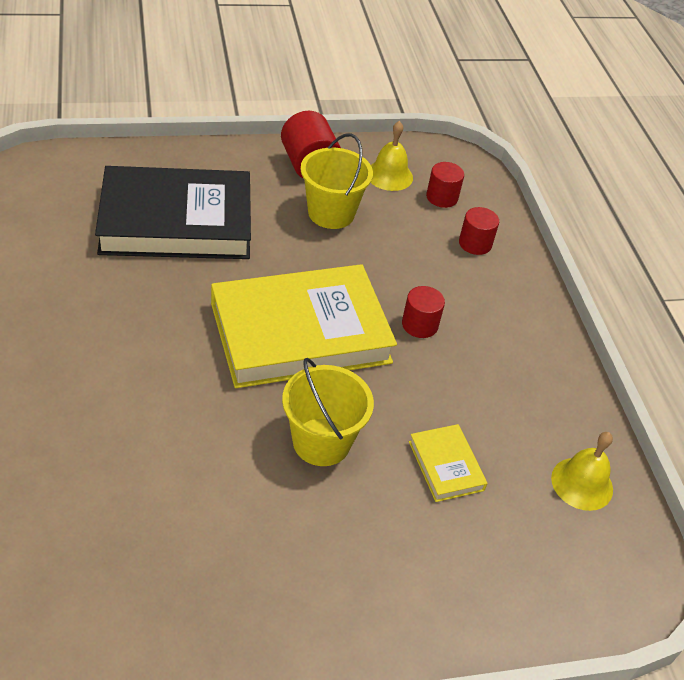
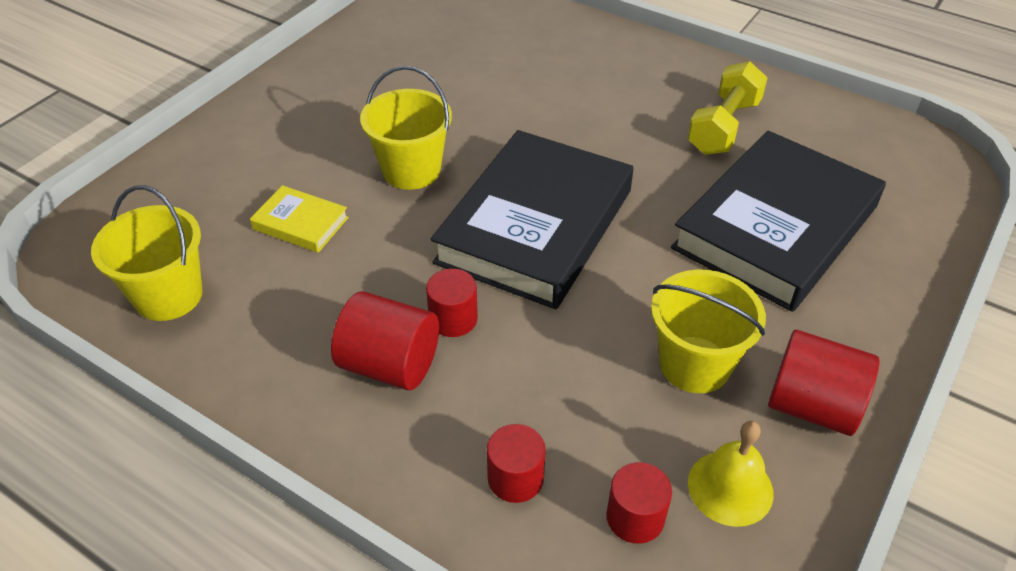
camera: 140 degrees right, 0 degrees up
(77, 288) = (723, 127): none -> yellow dumbbell
(300, 333) = (535, 226): yellow book -> black book
(481, 331) = (390, 365): none -> red cylinder
(582, 483) = (168, 295): yellow bell -> yellow bucket

